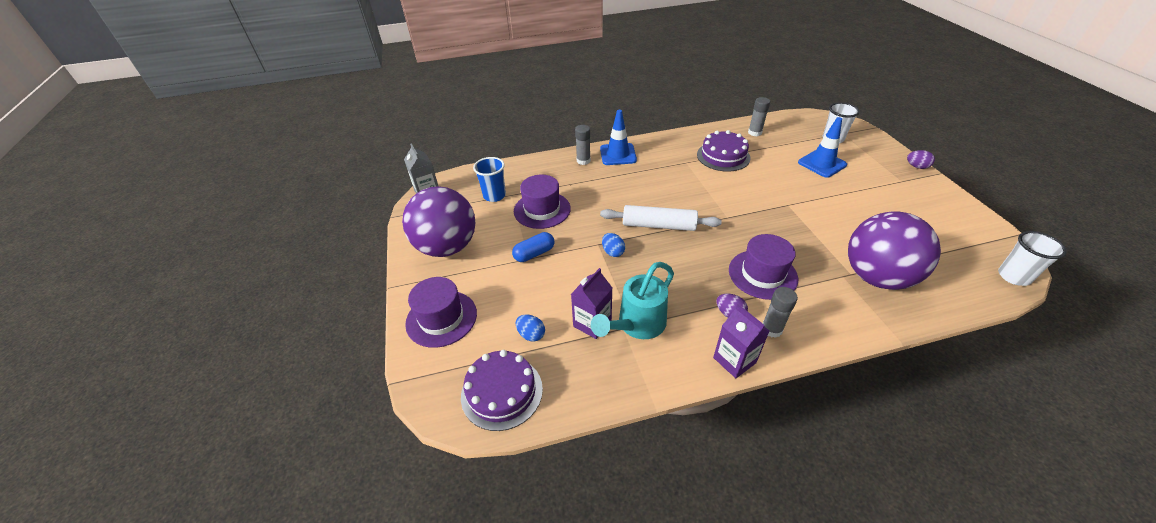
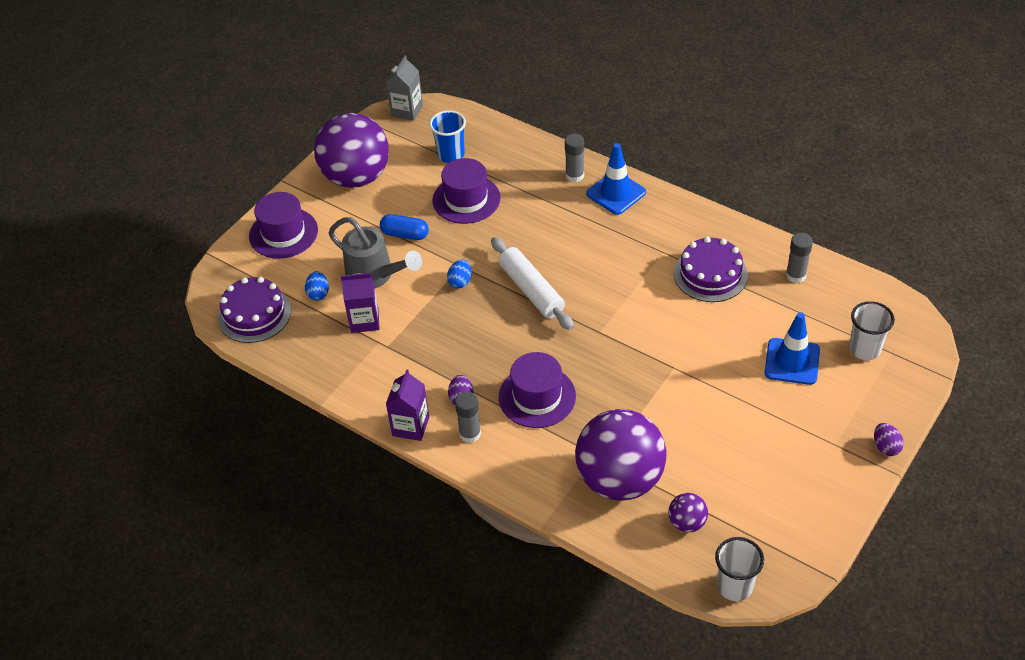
camera: 50 degrees right, 5 degrees up
(553, 291) = (375, 275): none -> grey watering can
(637, 325) = (390, 348): turquoise watering can -> none
(939, 267) = (687, 522): none -> purple ball

